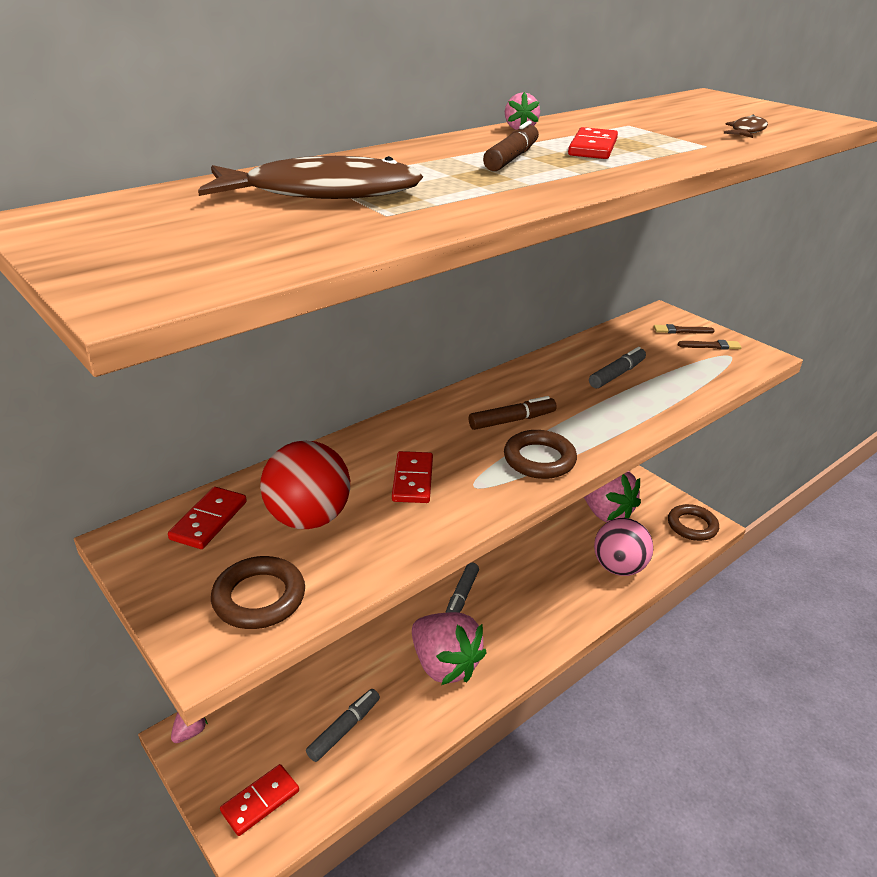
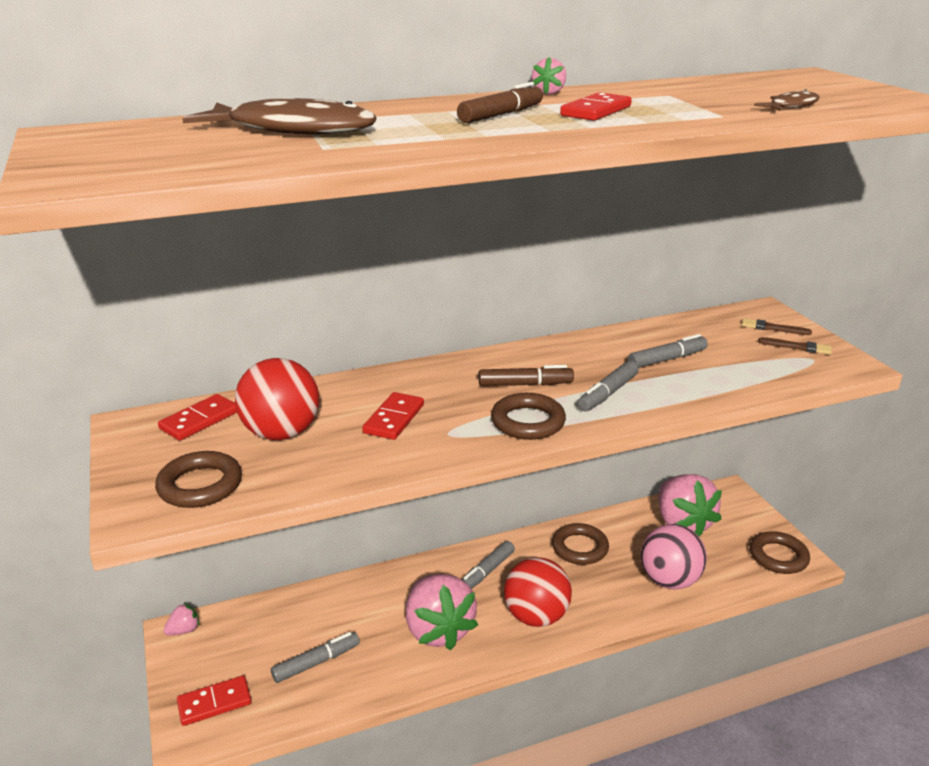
camera: 20 degrees right, 5 degrees down
(524, 628) = (536, 616): none -> red ball
(531, 554) = (579, 548): none -> brown ring
(589, 417) = (607, 393): none -> grey marker

